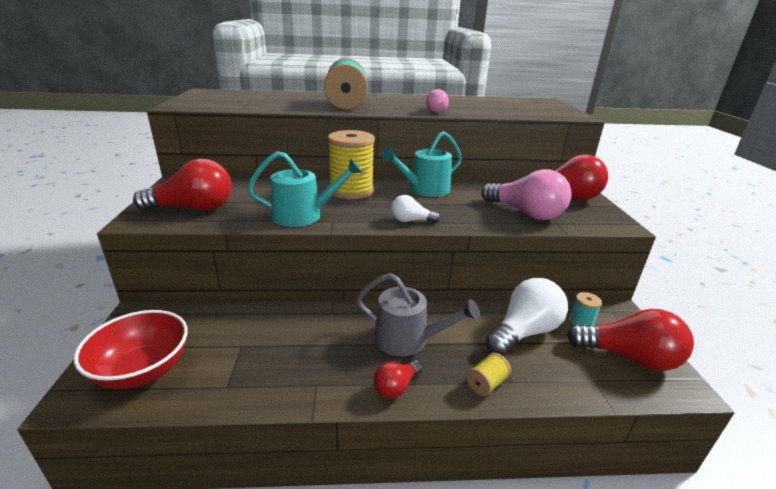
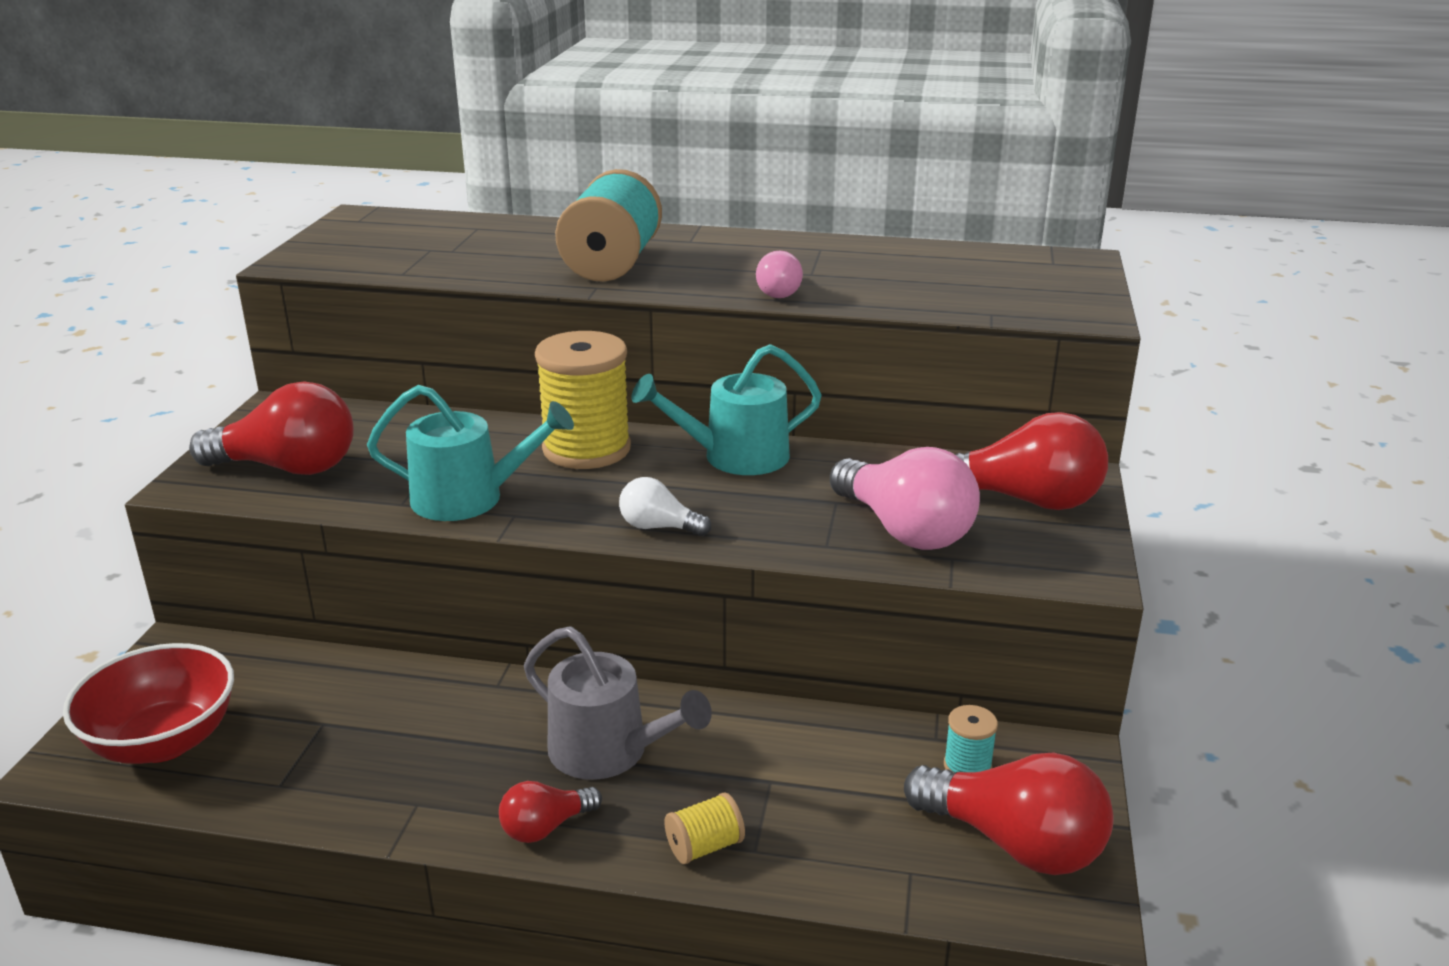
camera: 15 degrees right, 0 degrees up
(524, 332) = (837, 768): white light bulb -> none

